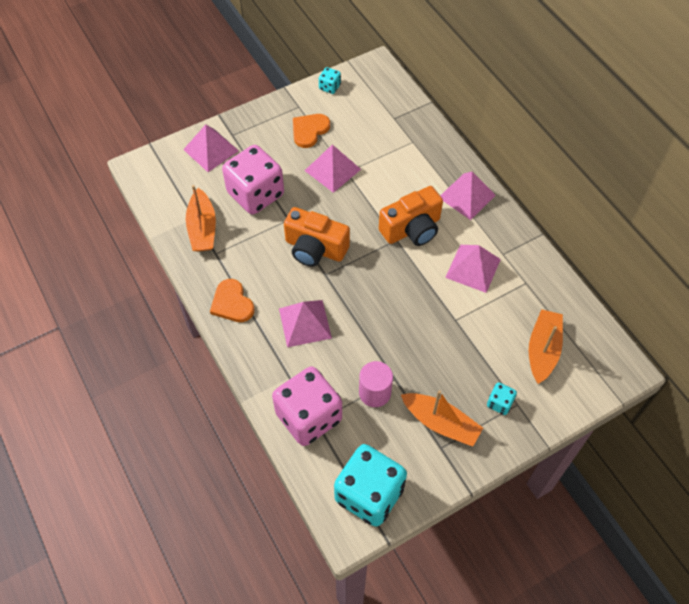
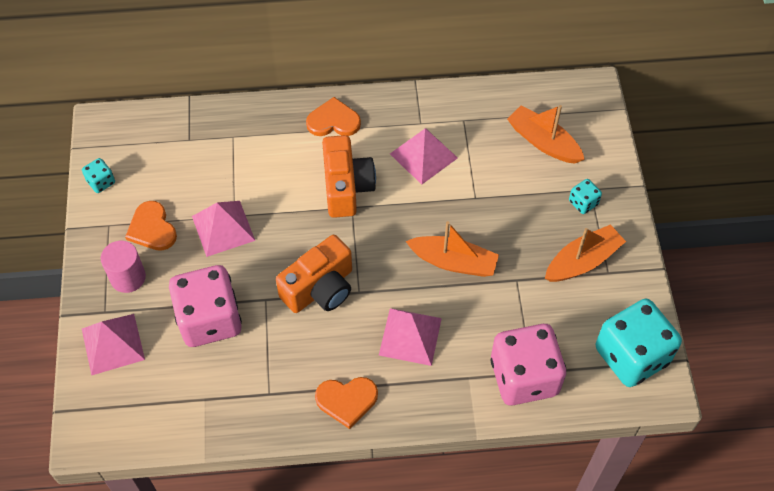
camera: 65 degrees left, 0 degrees up
(202, 228) = (225, 395): orange boat -> orange boat (453, 262)
(375, 392) = (524, 304): pink cylinder -> pink cylinder (128, 277)
(466, 196) = (333, 121): pink pyramid -> orange heart

